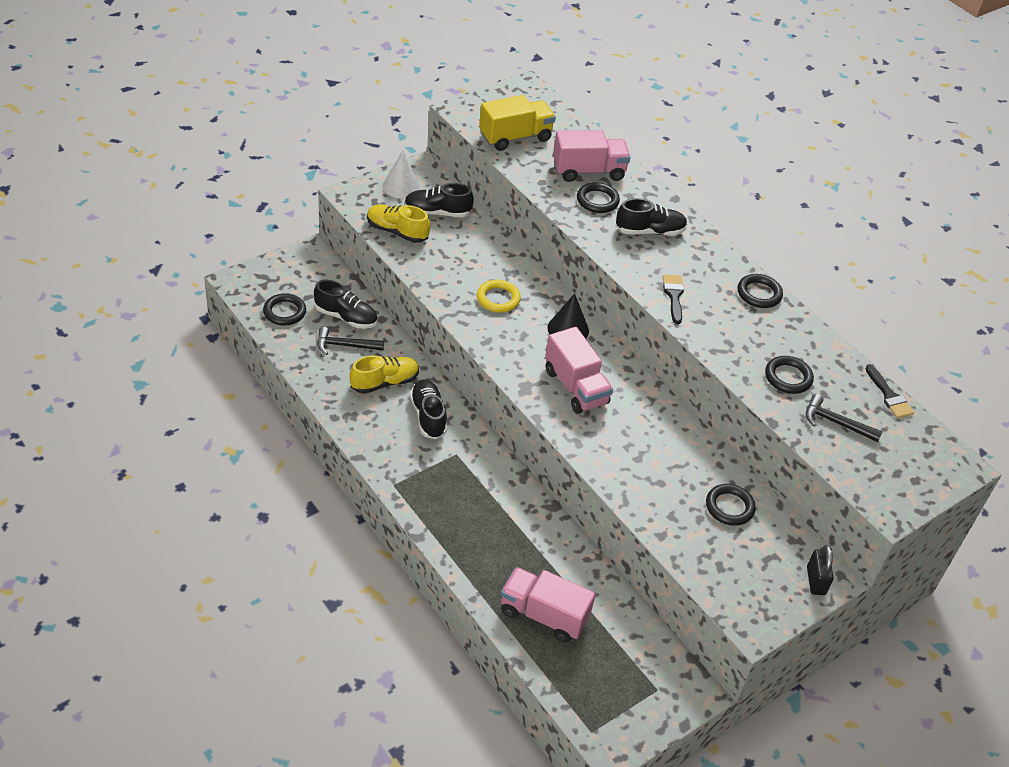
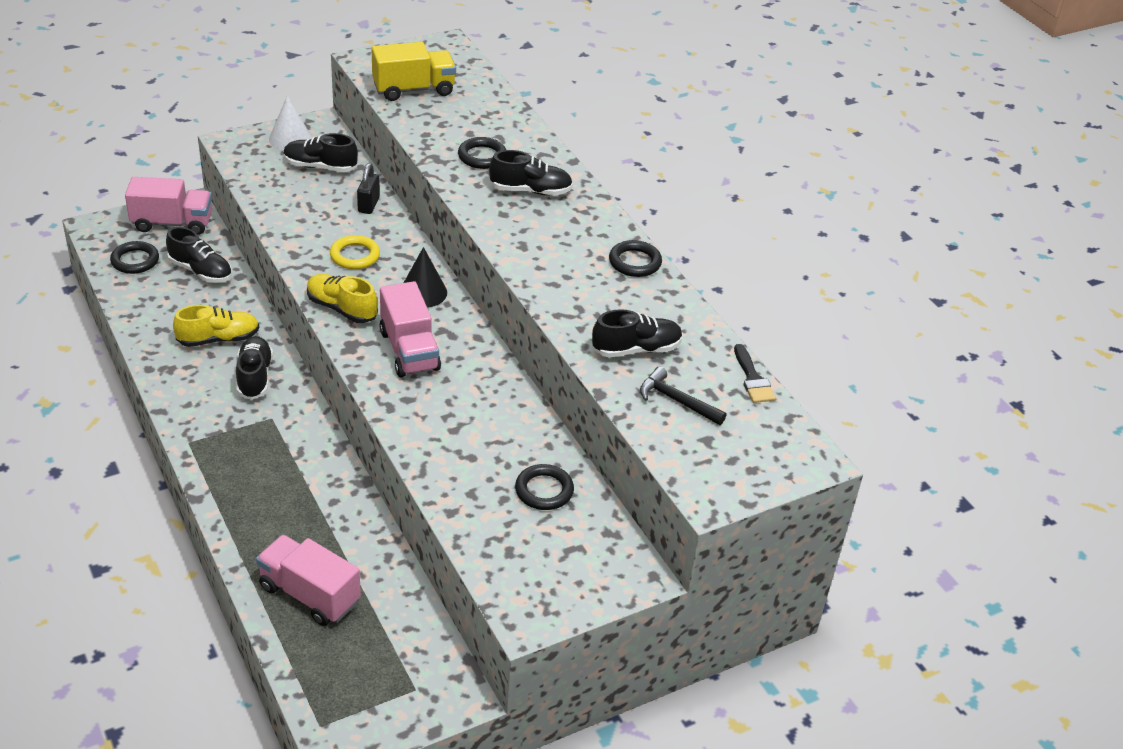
camera: 10 degrees right, 5 degrees down
(344, 345) = (188, 299): black hammer -> none
(397, 232) = (267, 182): yellow shoe -> yellow shoe (341, 308)
(588, 171) = (483, 127): pink truck -> pink truck (172, 223)
(673, 295) = (533, 256): black brush -> none
(788, 377) = (636, 349): black ring -> black shoe
(815, 581) = (620, 579): black padlock -> black padlock (368, 205)

